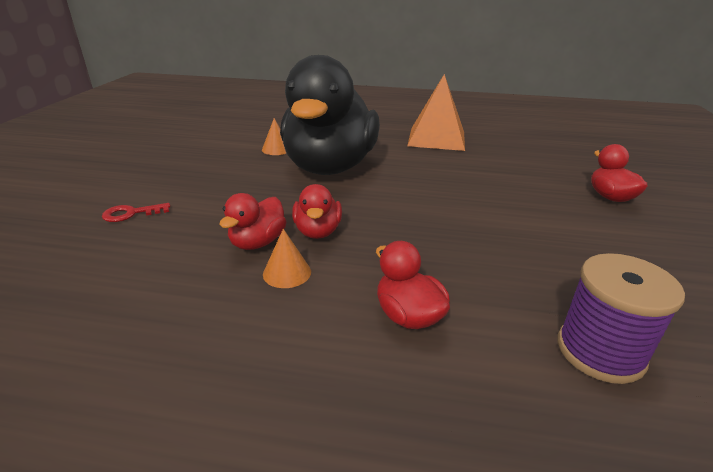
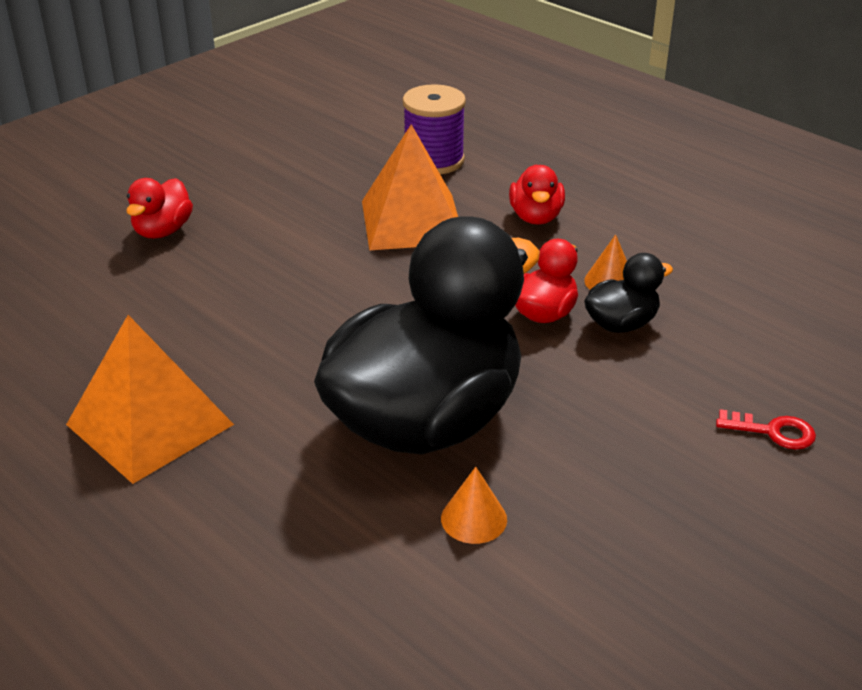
camera: 145 degrees left, 5 degrees up
(257, 242) = (621, 324): red duck -> black duck
(496, 265) = (412, 221): none -> orange pyramid

